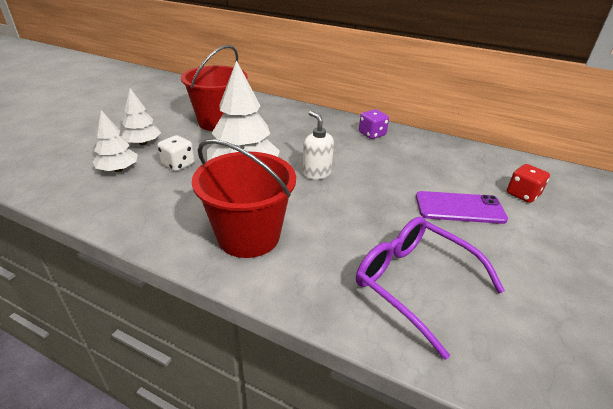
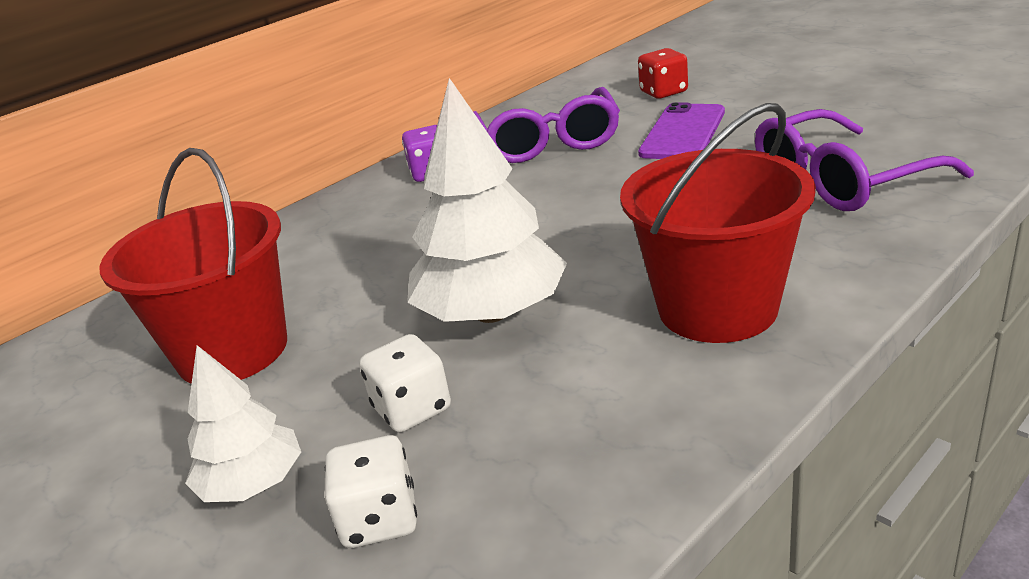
camera: 65 degrees left, 5 degrees down
(118, 169) = (379, 519): white tree -> white dice
(316, 173) = (539, 233): white soap dispenser -> none
(423, 161) = (548, 142): none -> purple glasses

